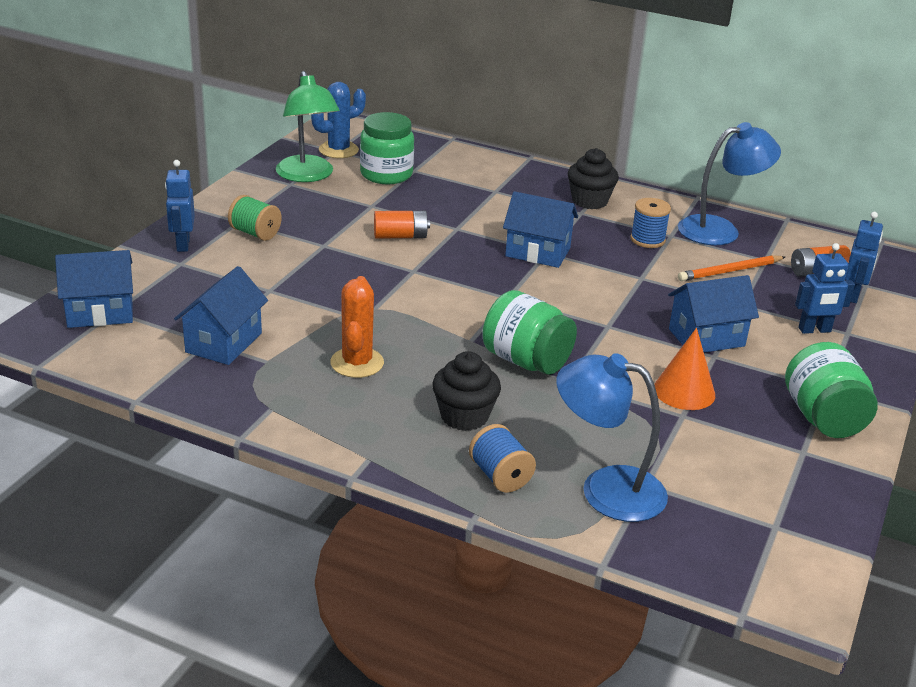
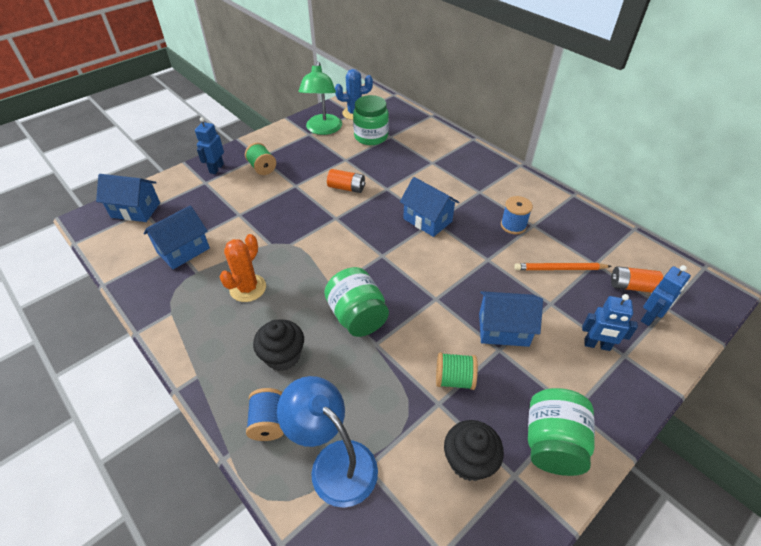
camera: 25 degrees right, 15 degrees up
(589, 201) = (491, 183): black cupcake -> black cupcake (469, 461)
(684, 391) = (454, 379): orange cone -> green spool
(720, 230) = (574, 228): blue lamp -> none

